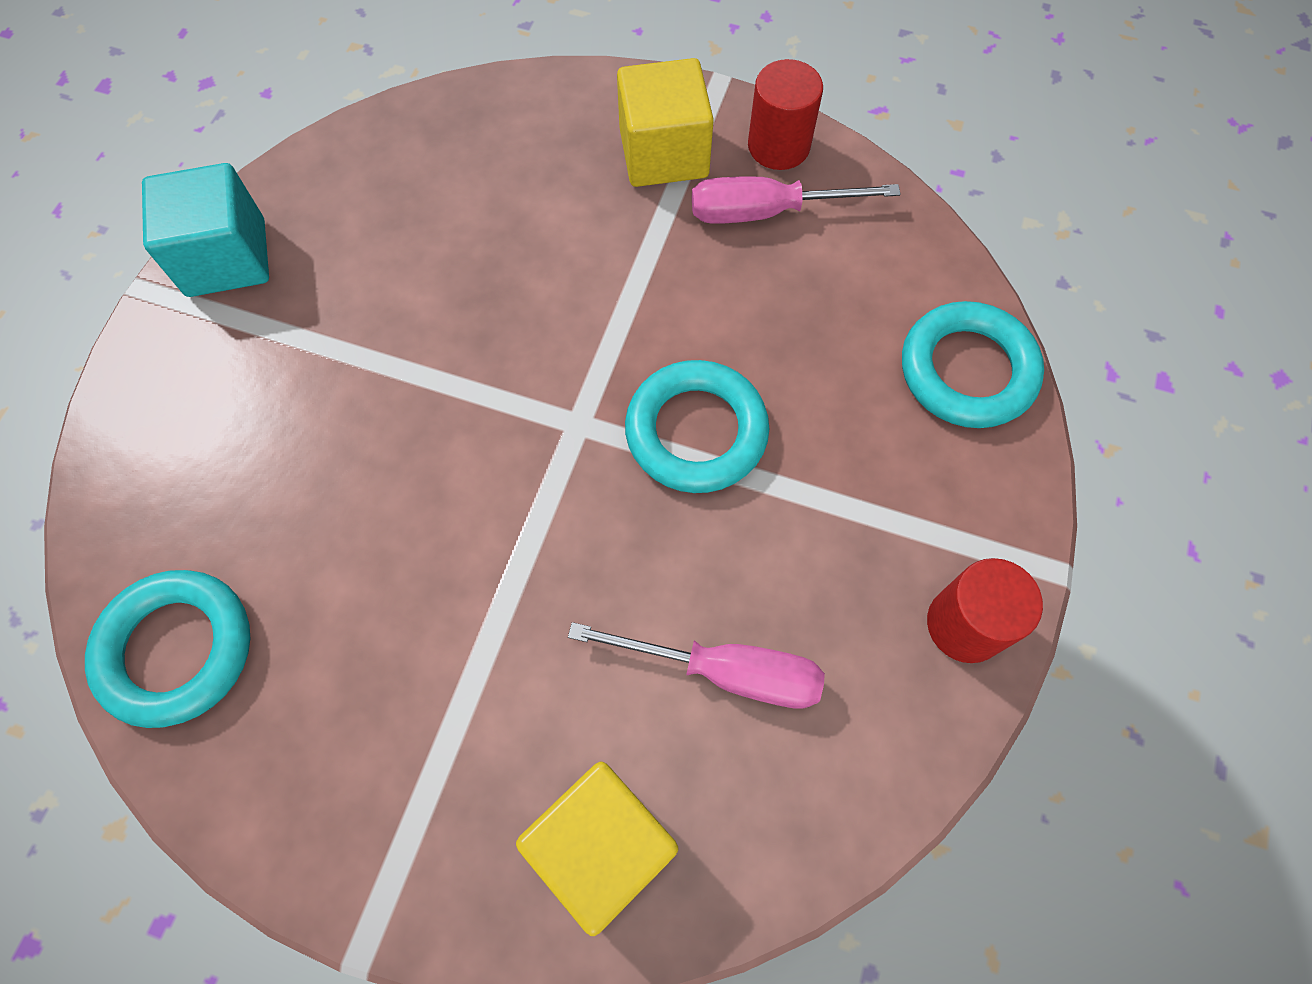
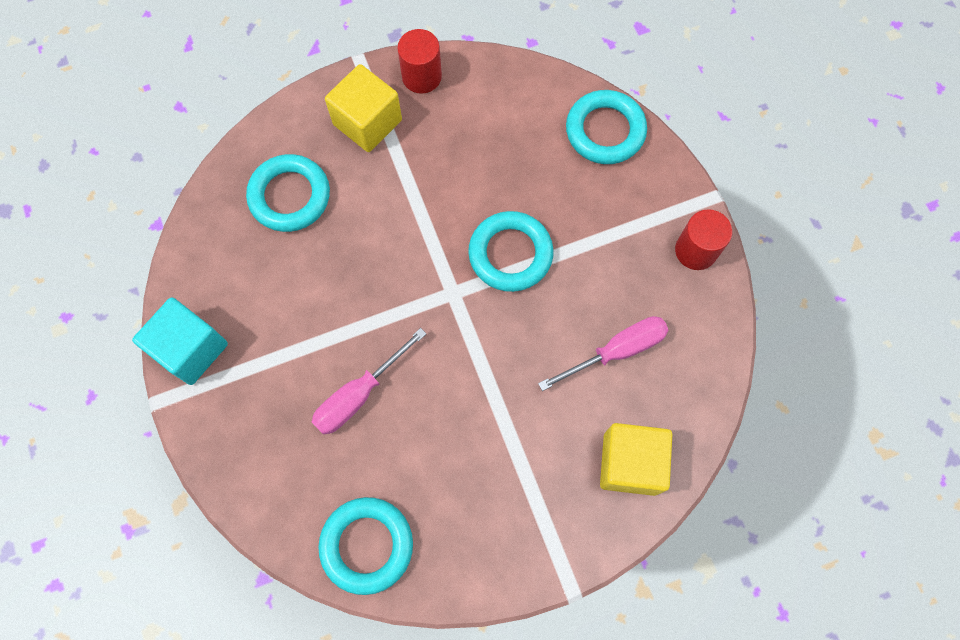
camera: 40 degrees left, 5 degrees up
(496, 172) = (290, 196): none -> turquoise ring
(766, 212) = (446, 117): pink screwdriver -> pink screwdriver (359, 394)

